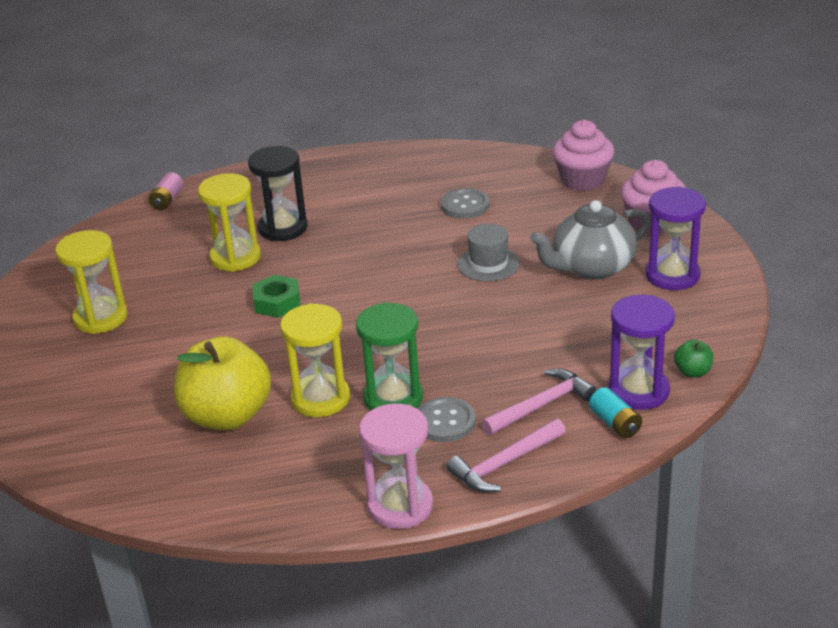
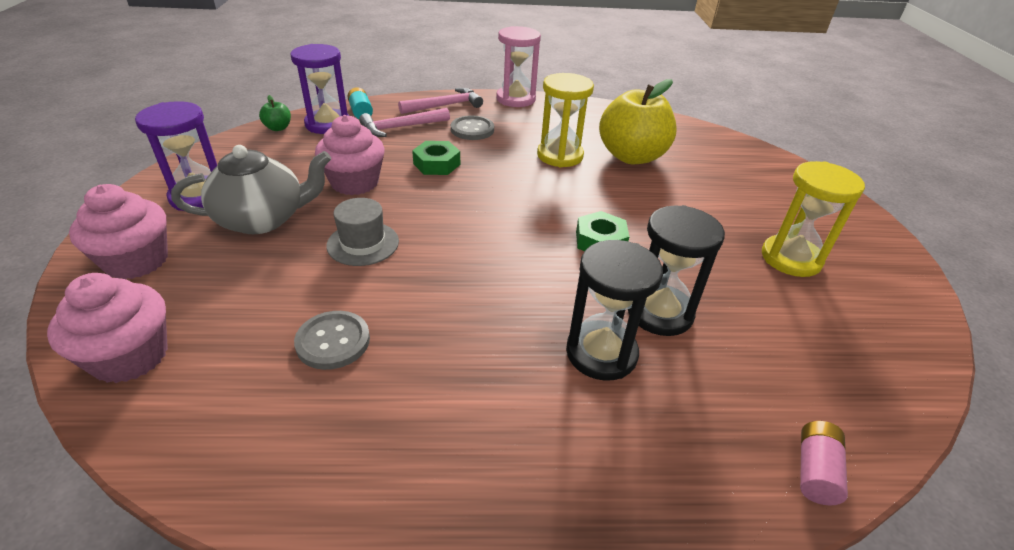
camera: 175 degrees left, 5 degrees up
(235, 257) = (659, 312): yellow hourglass -> black hourglass
(393, 398) = (504, 147): green hourglass -> none
(465, 357) = (436, 164): none -> green nut
(539, 317) = (355, 182): none -> pink cupcake

